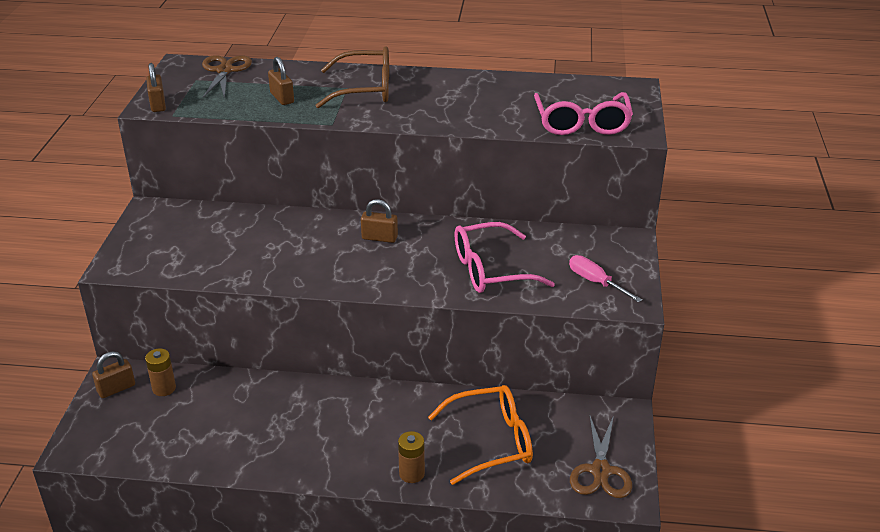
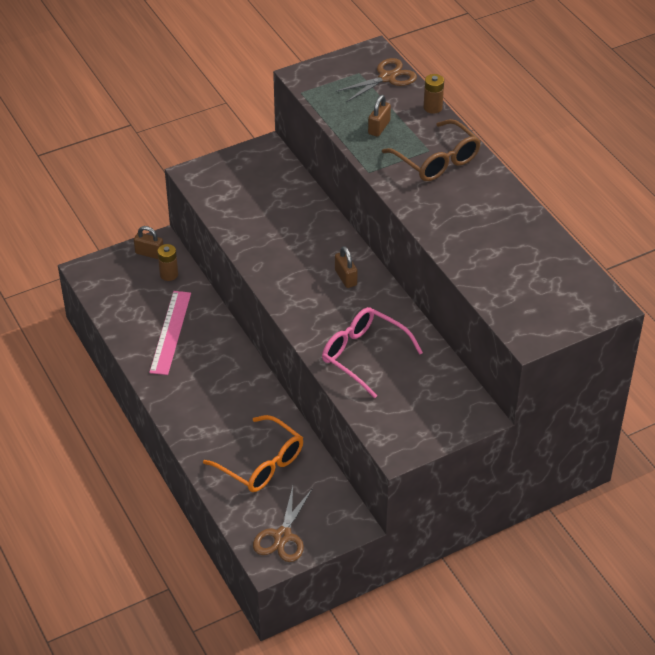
camera: 55 degrees right, 10 degrees up
(158, 104) = (307, 77): brown padlock -> none
(244, 425) = (170, 332): none -> pink ruler
(411, 473) = (197, 438): brown battery -> brown battery (432, 107)
(582, 124) = (509, 300): pink glasses -> none
(595, 282) = (403, 419): pink screwdriver -> none
(600, 471) = (282, 536): brown scissors -> brown scissors turned 45 degrees counterclockwise

